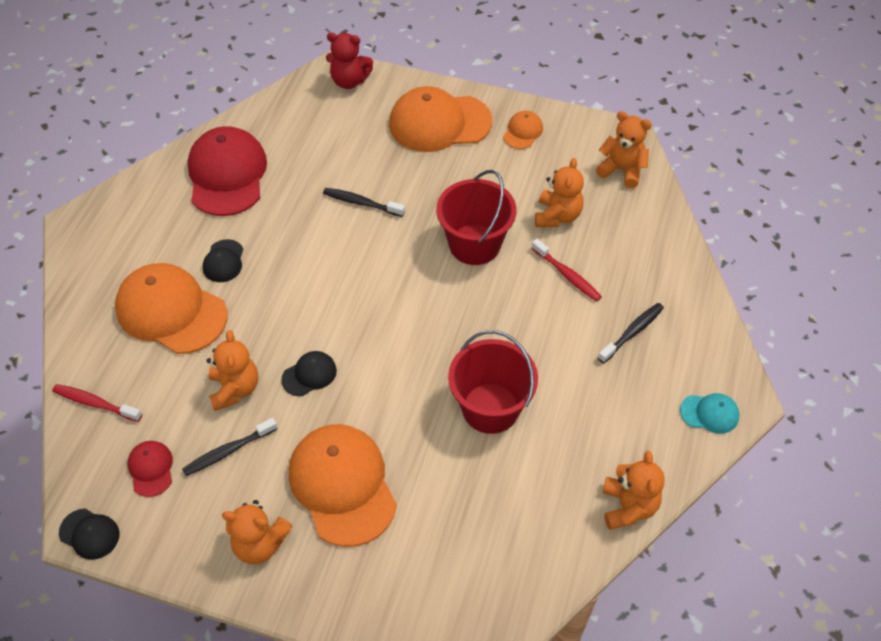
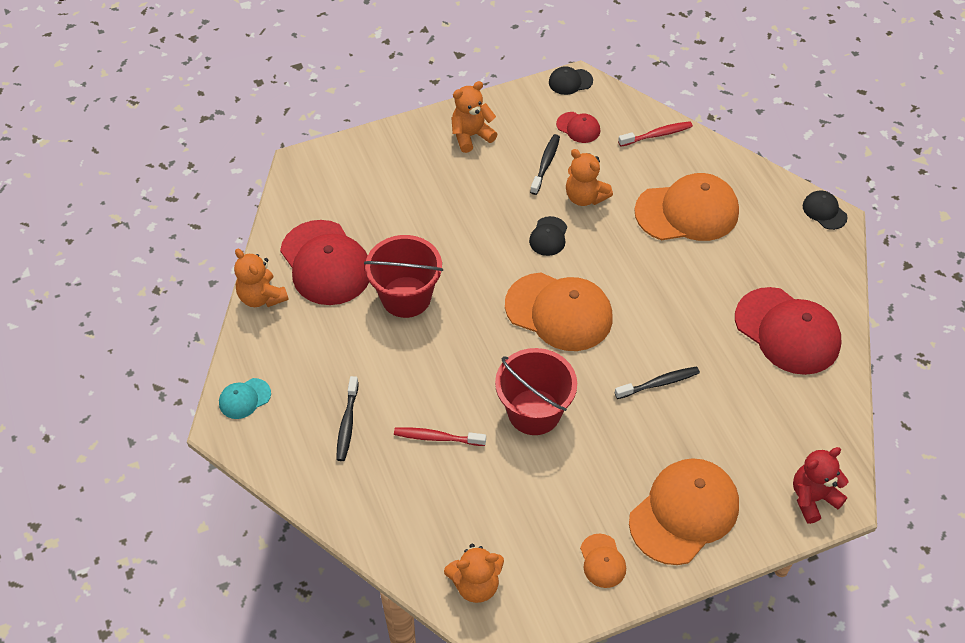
camera: 140 degrees right, 0 degrees up
(223, 261) = (699, 266): black cap -> black cap (824, 211)
(342, 485) = (456, 192): orange cap -> orange cap (559, 312)
(537, 499) = (326, 263): none -> red cap
(557, 216) = (492, 489): orange teddy bear -> none

